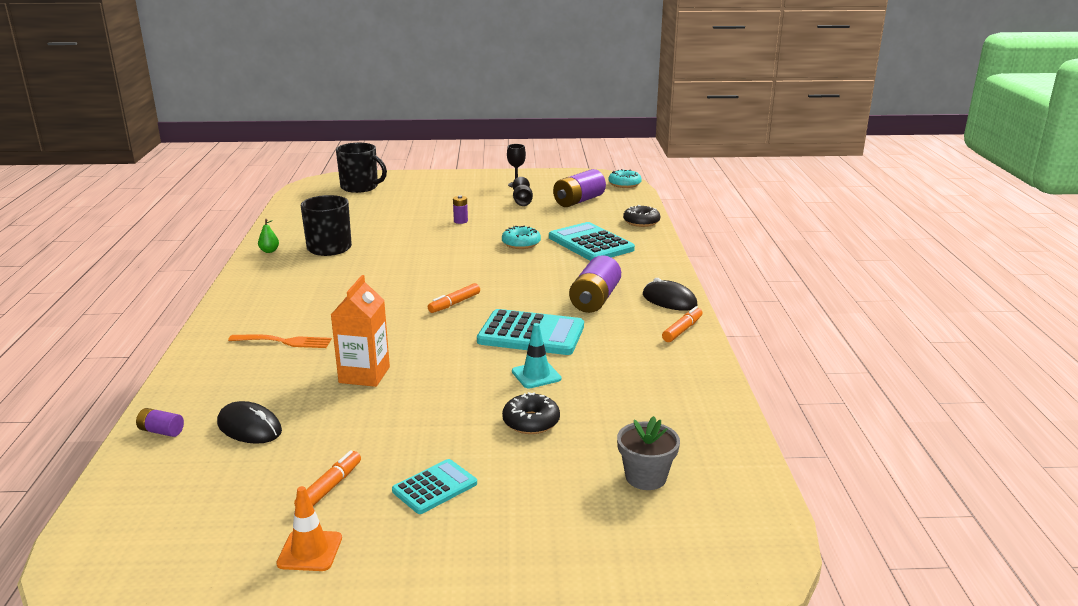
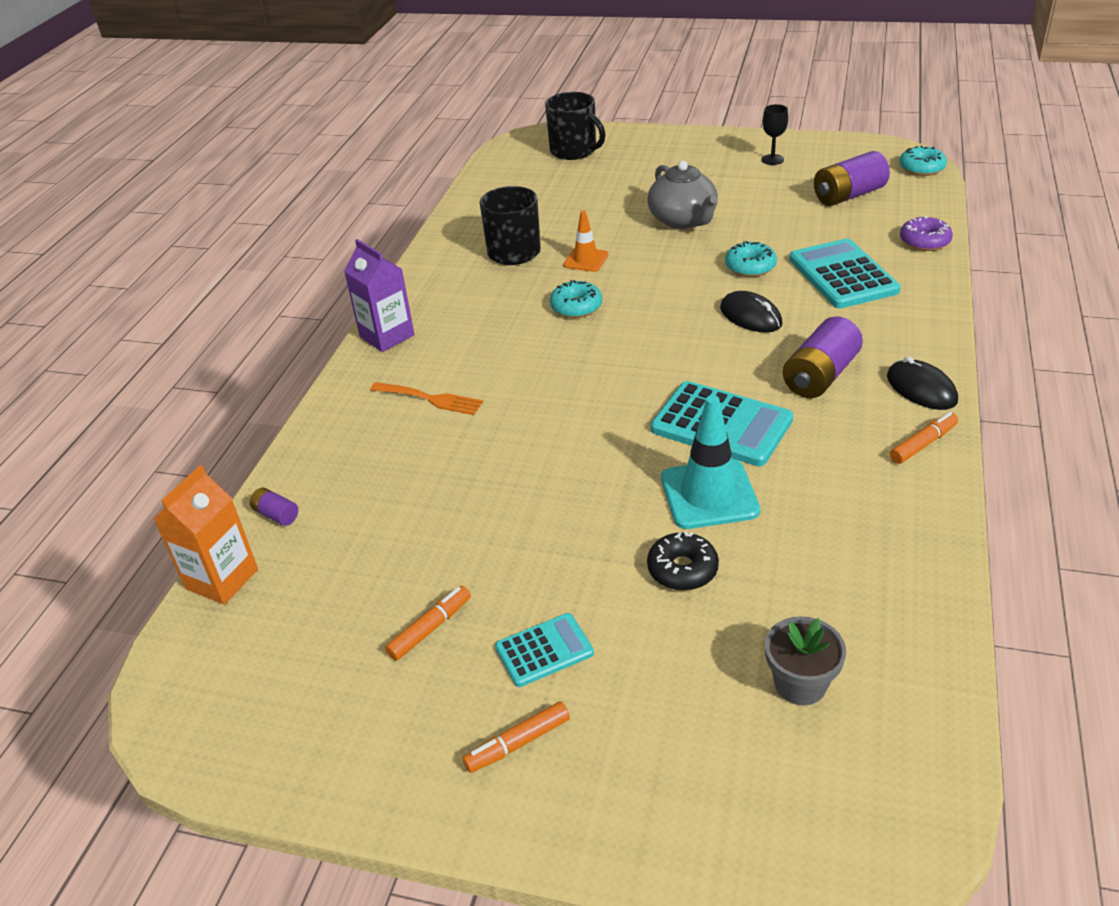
camera: 20 degrees right, 15 degrees up
(233, 306) = (387, 336): none -> purple carton
(249, 427) = (366, 524): black mouse -> black mouse (750, 316)
(269, 251) = (445, 251): green pear -> none
(310, 551) = (389, 715): orange traffic cone -> orange traffic cone (586, 260)
(364, 375) = (507, 464): orange carton -> orange carton (222, 579)
(392, 276) = (576, 307): none -> turquoise donut
(454, 303) = (639, 361): orange marker -> orange marker (517, 743)
(460, 221) = (683, 220): purple battery -> grey teapot
(522, 202) = (772, 191): black goblet -> none
(536, 375) = (709, 494): turquoise traffic cone -> turquoise traffic cone, size x1.69
(641, 222) = (924, 241): black donut -> purple donut

